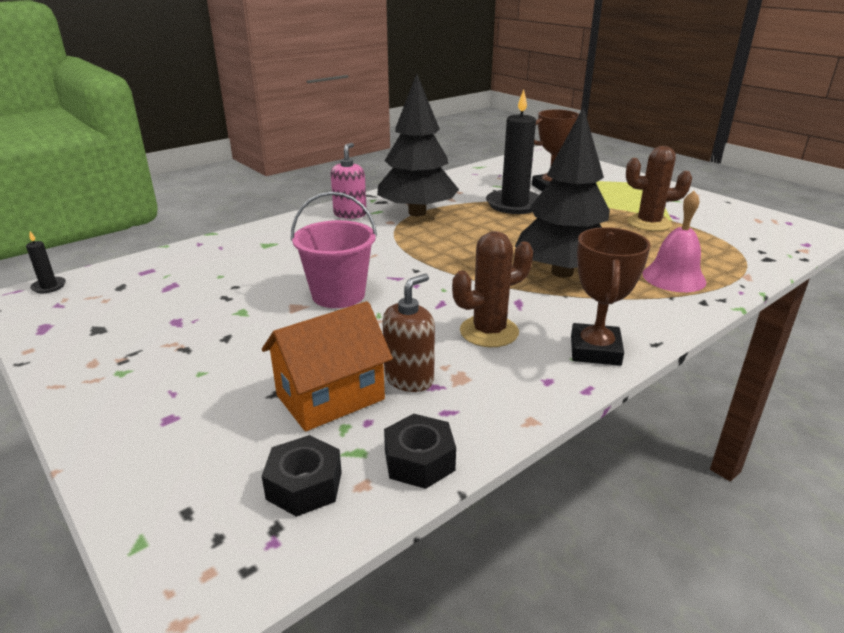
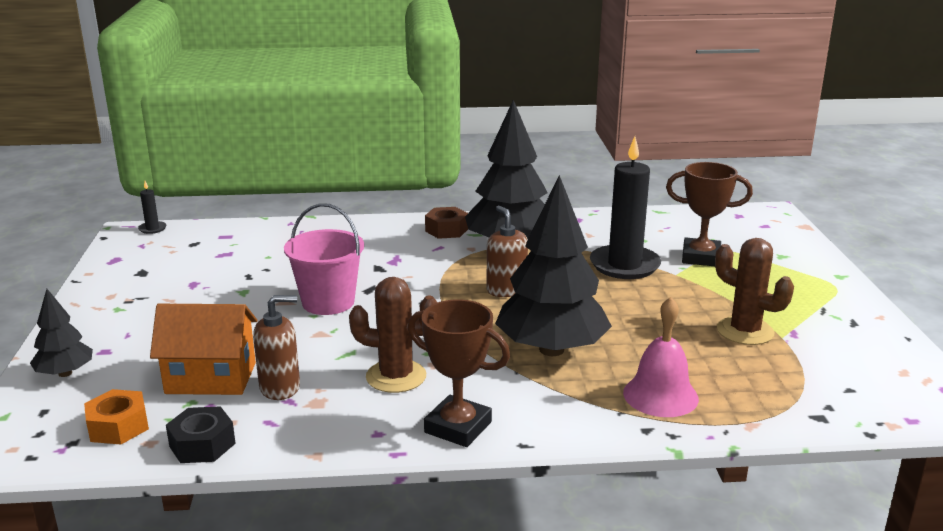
camera: 35 degrees right, 5 degrees down
(153, 460) = (65, 373): none -> black tree
(304, 485) = (118, 426): black nut -> orange nut
(350, 214) = (446, 230): pink soap dispenser -> brown nut
(464, 243) = (506, 290): none -> brown soap dispenser
(595, 350) = (458, 427): brown trophy -> brown trophy turned 75 degrees clockwise

